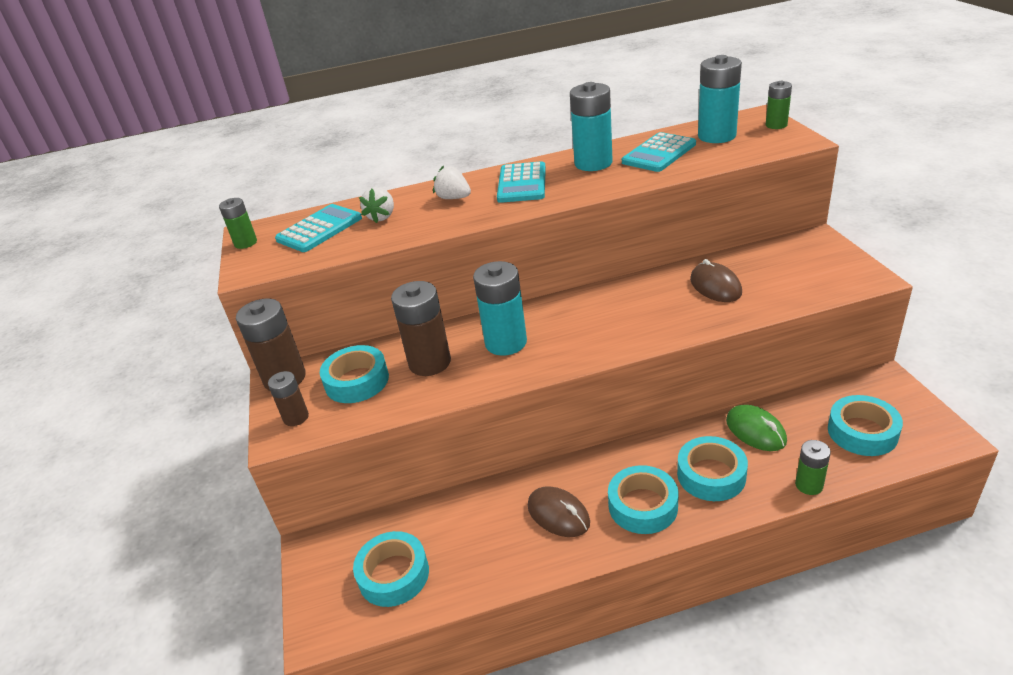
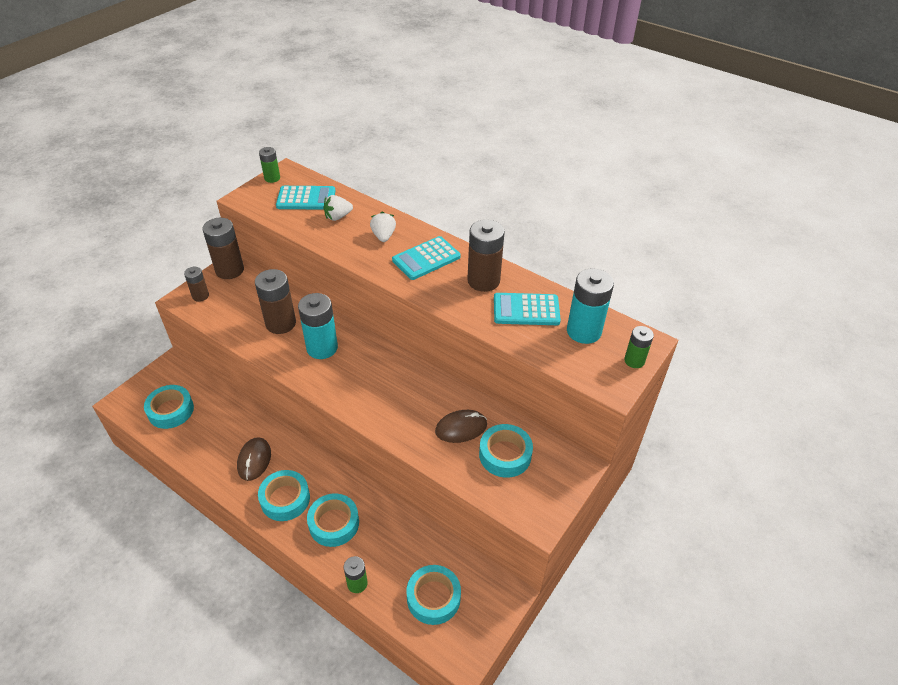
camera: 45 degrees right, 10 degrees up
(357, 381) = (245, 301): turquoise tape -> turquoise tape (505, 455)
(593, 163) = (483, 281): turquoise battery -> brown battery
(715, 286) = (461, 428): brown mouse -> brown mouse turned 45 degrees clockwise
(755, 431) = (393, 531): green mouse -> none

